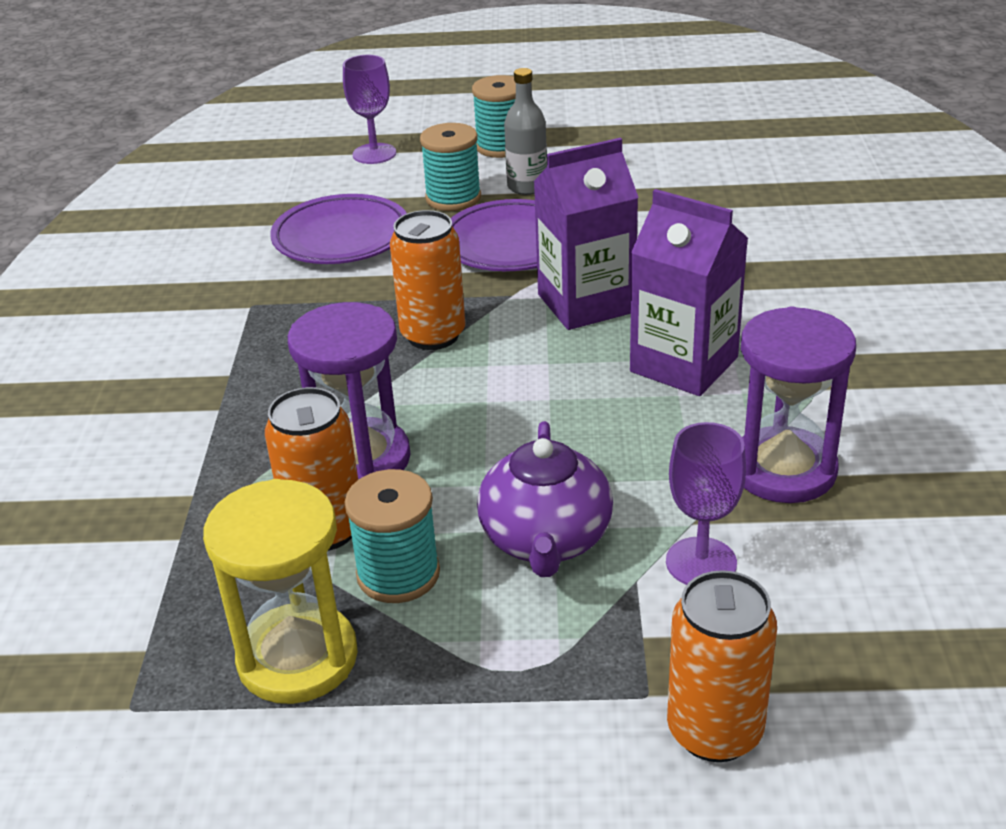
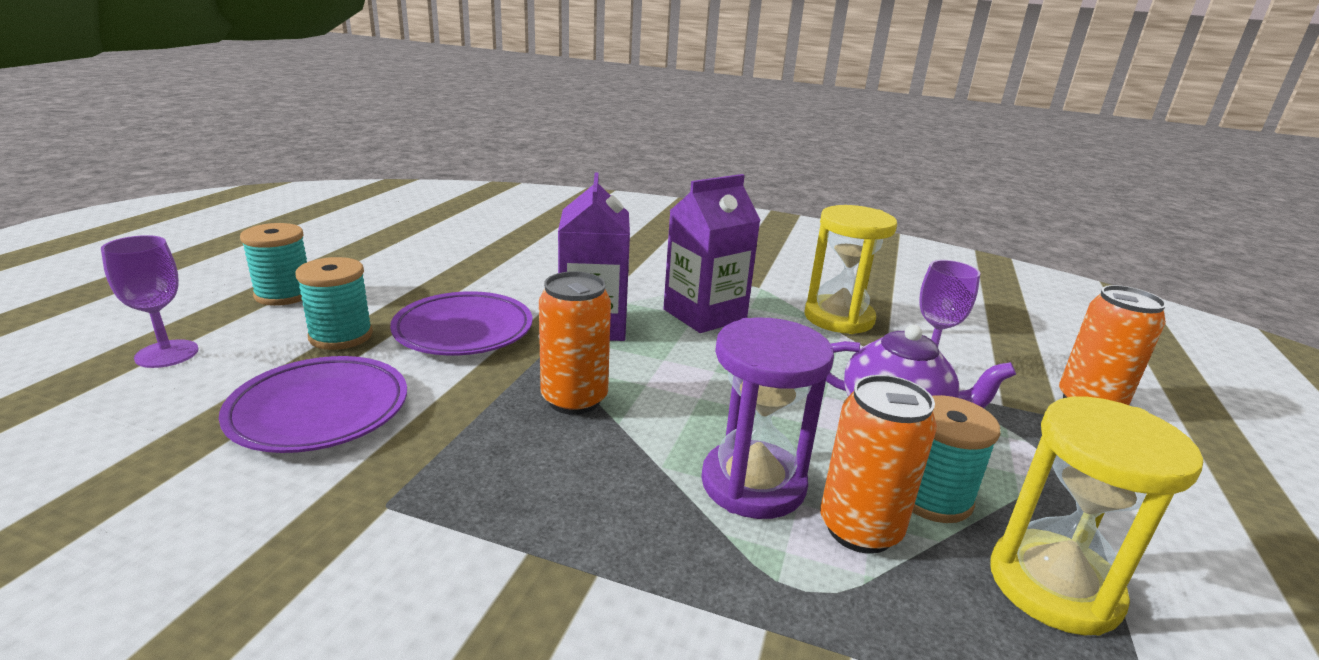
camera: 75 degrees left, 10 degrees down
(527, 187) = (377, 302): grey bottle -> none
(783, 470) = (838, 318): purple hourglass -> yellow hourglass

